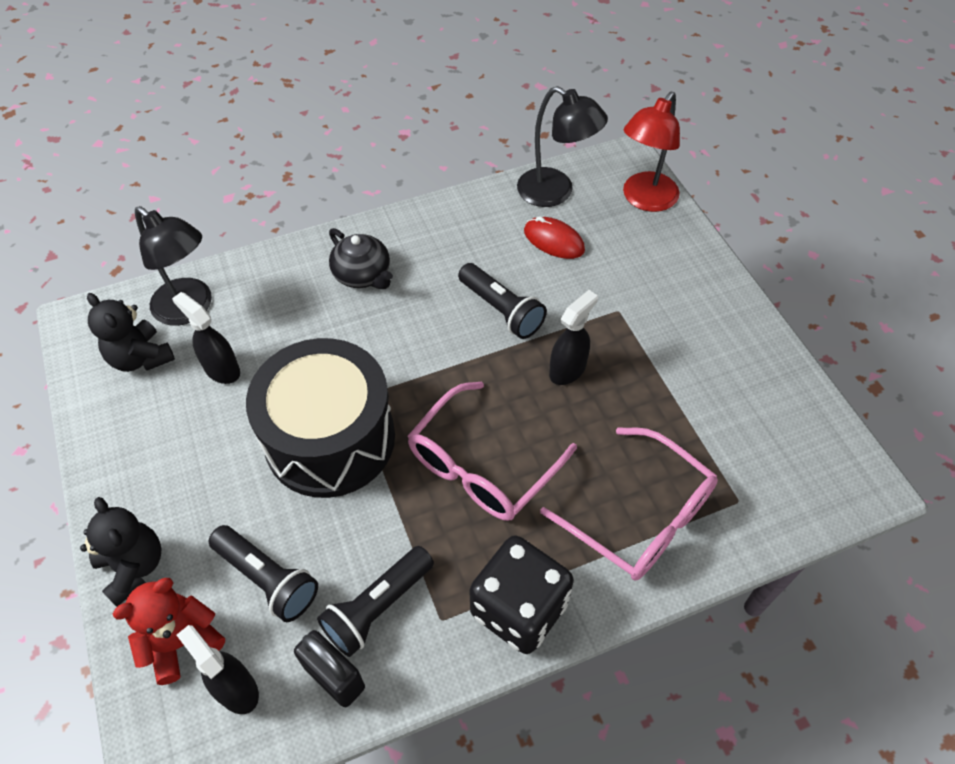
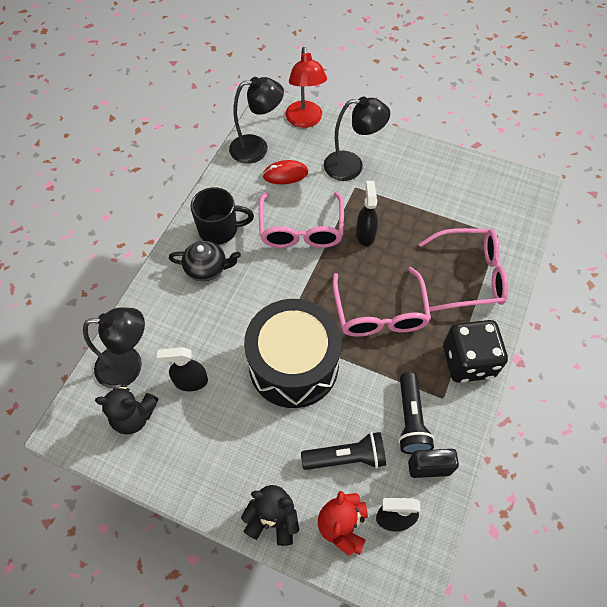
camera: 45 degrees left, 5 degrees up
(419, 247) = (219, 229): none -> black mug
(502, 310) = (301, 230): black flashlight -> pink glasses
(641, 285) = (352, 166): none -> black lamp

